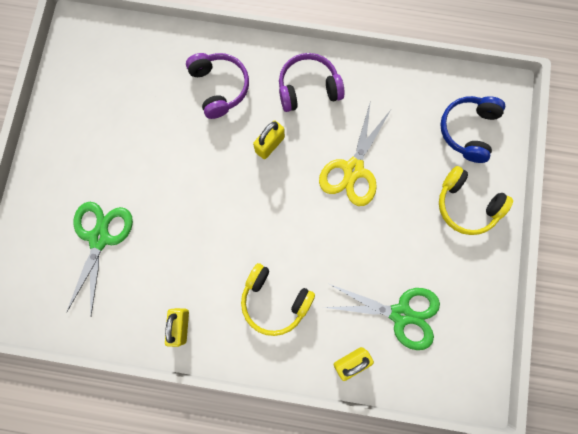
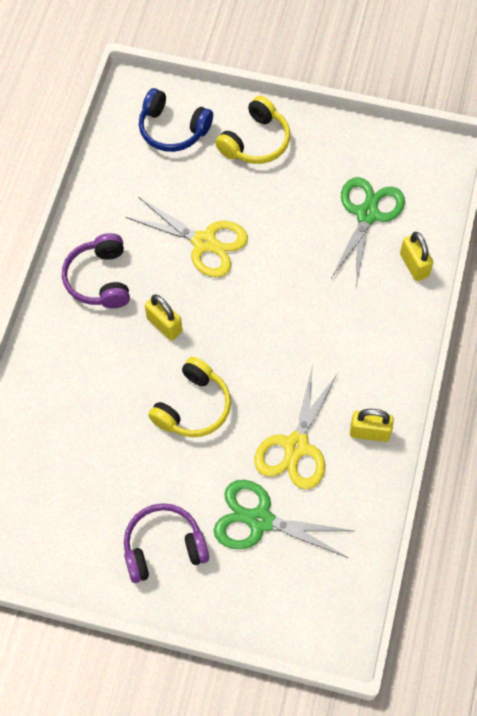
camera: 85 degrees left, 15 degrees down
(165, 263) = (296, 446): none -> yellow scissors
(220, 87) = (84, 375): purple headphones -> purple headphones (163, 547)
(274, 301) = (346, 333): yellow headphones -> yellow headphones (193, 407)

